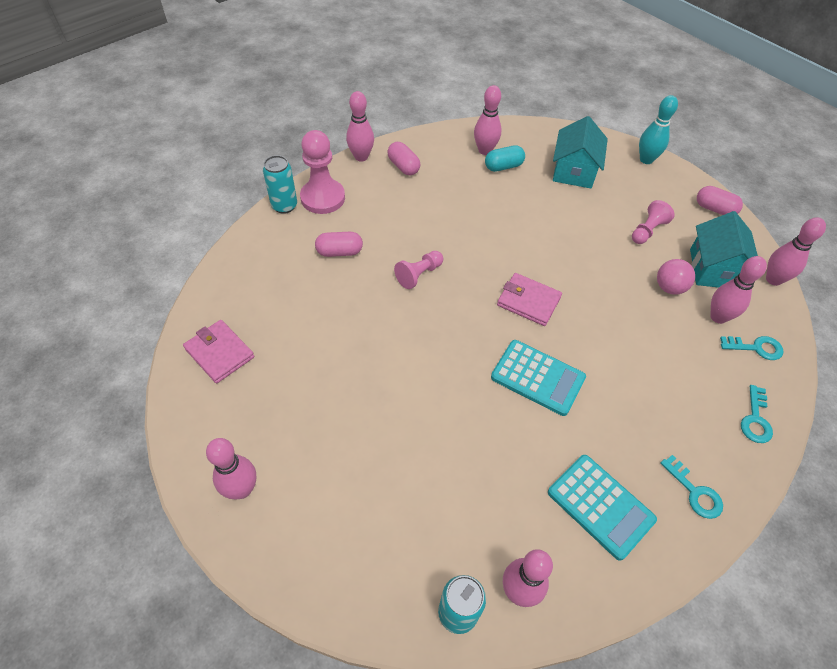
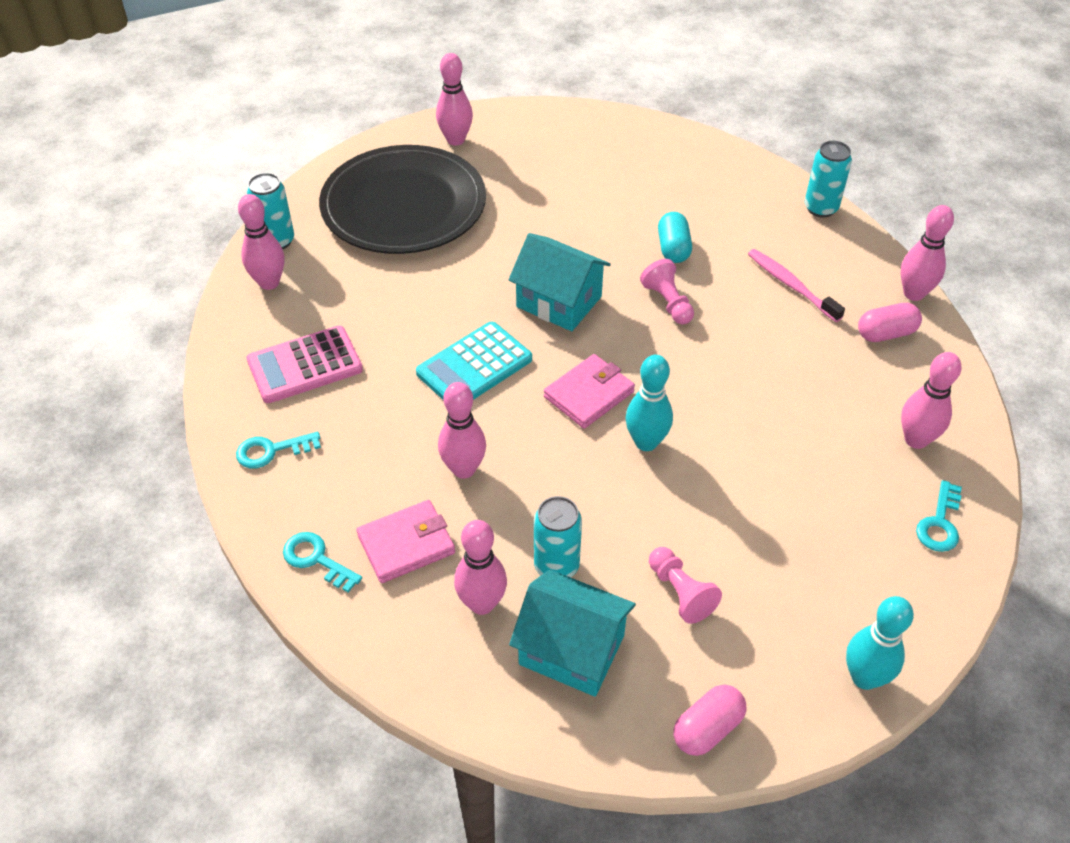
camera: 110 degrees right, 5 degrees down
(219, 353) = (609, 140): pink wallet -> pink wallet (406, 544)
(323, 198) = (830, 243): pink pawn -> none
(339, 252) = (726, 242): pink capsule -> none
(363, 502) = (404, 206): none -> black plate
(375, 213) = (791, 285): none -> pink toothbrush
(503, 166) = (871, 451): turquoise capsule -> turquoise capsule (673, 248)
(552, 264) = (646, 442): none -> turquoise bowling pin
(574, 171) = (847, 546): turquoise house -> turquoise house (559, 302)
(600, 506) = (305, 365): turquoise calculator -> pink calculator
(669, 288) = (556, 566): pink ball -> turquoise can
(755, 348) = (413, 623): turquoise key -> turquoise key (939, 523)
(773, 279) = (521, 729): pink bowling pin -> pink bowling pin (464, 469)

